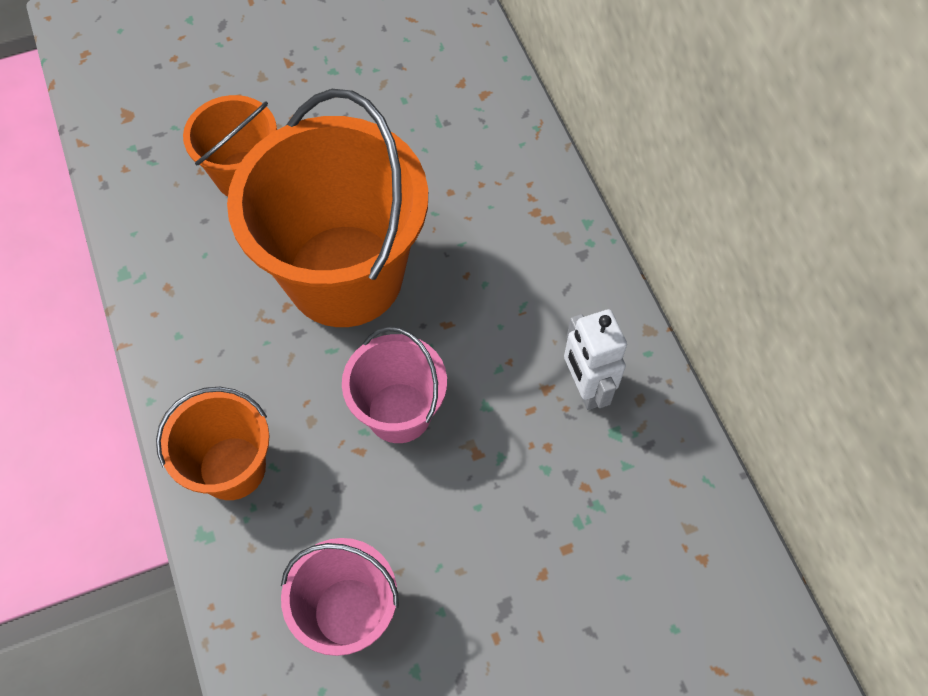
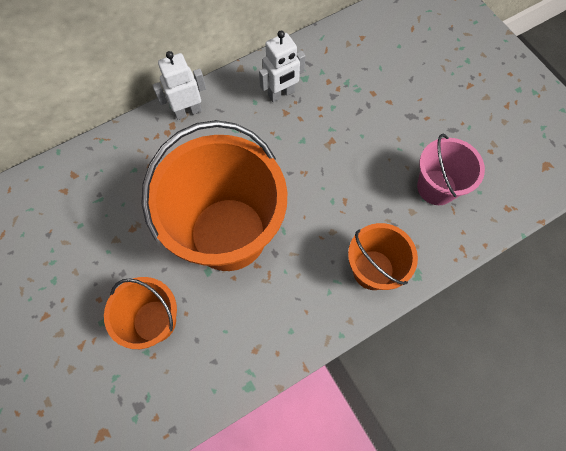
camera: 100 degrees left, 5 degrees up
(399, 412) = (316, 184): pink bucket -> none
(570, 243) = (188, 111): none -> white robot

